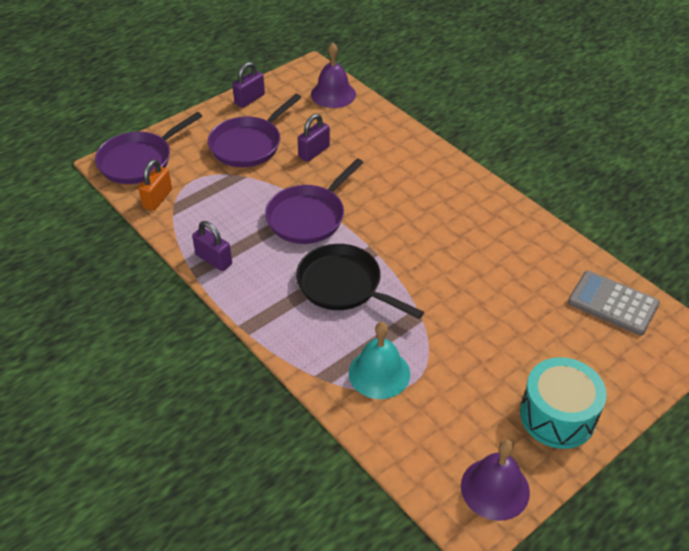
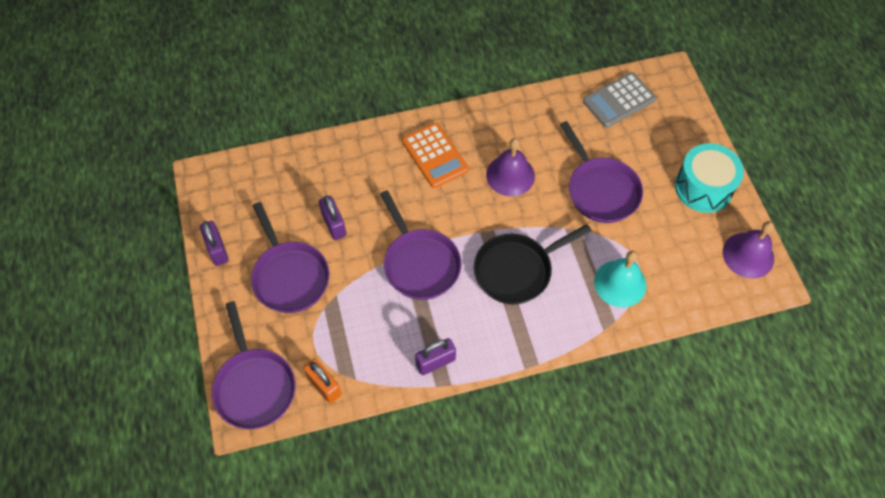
camera: 65 degrees left, 15 degrees up
(333, 94) = (257, 174): purple bell -> purple bell (510, 175)
(431, 188) = (435, 155): none -> orange calculator
(484, 322) = (600, 190): none -> purple pan

